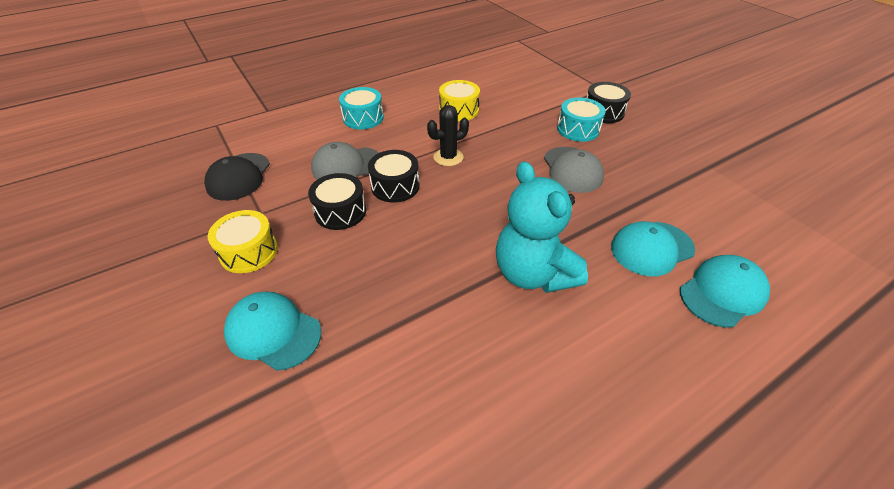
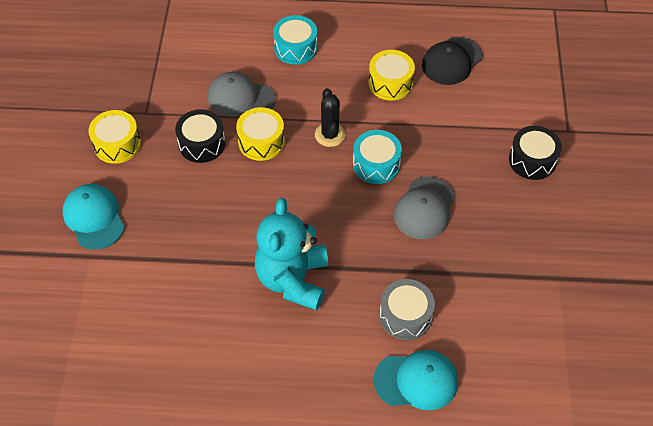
camera: 35 degrees right, 10 degrees up
(239, 177) = (153, 66): black cap -> black cap (451, 61)
(395, 186) = (261, 142): black drum -> yellow drum
(448, 157) = (330, 135): black cactus -> black cactus turned 75 degrees clockwise
(578, 129) = (481, 167): turquoise drum -> turquoise drum (376, 164)
(651, 248) = (405, 316): turquoise cap -> grey drum

